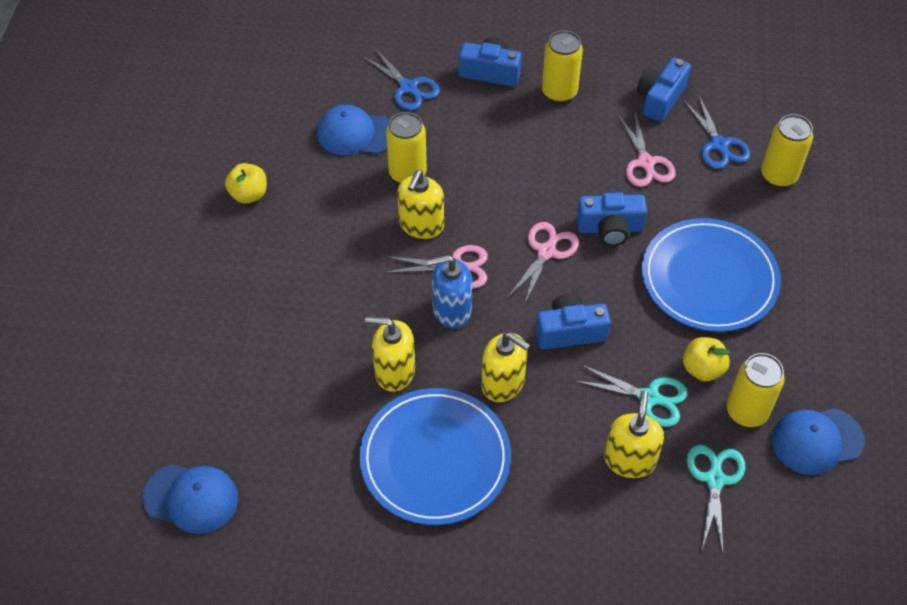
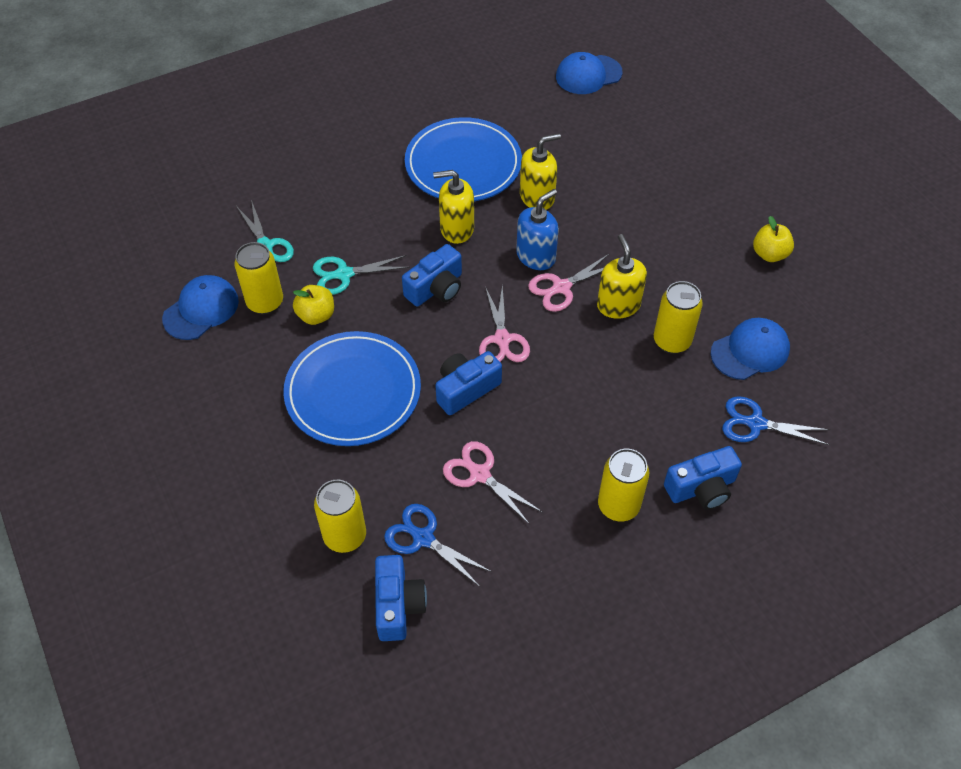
camera: 145 degrees right, 0 degrees up
(629, 460) = (332, 228): yellow soap dispenser -> none
(660, 98) = (516, 561): blue camera -> blue camera (398, 605)

